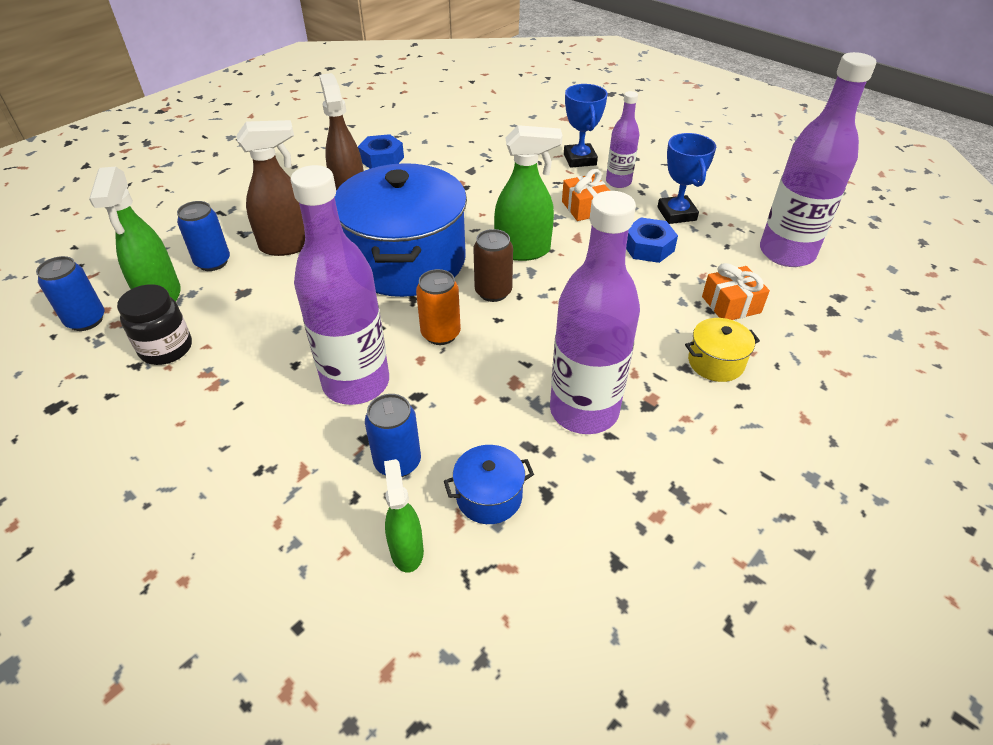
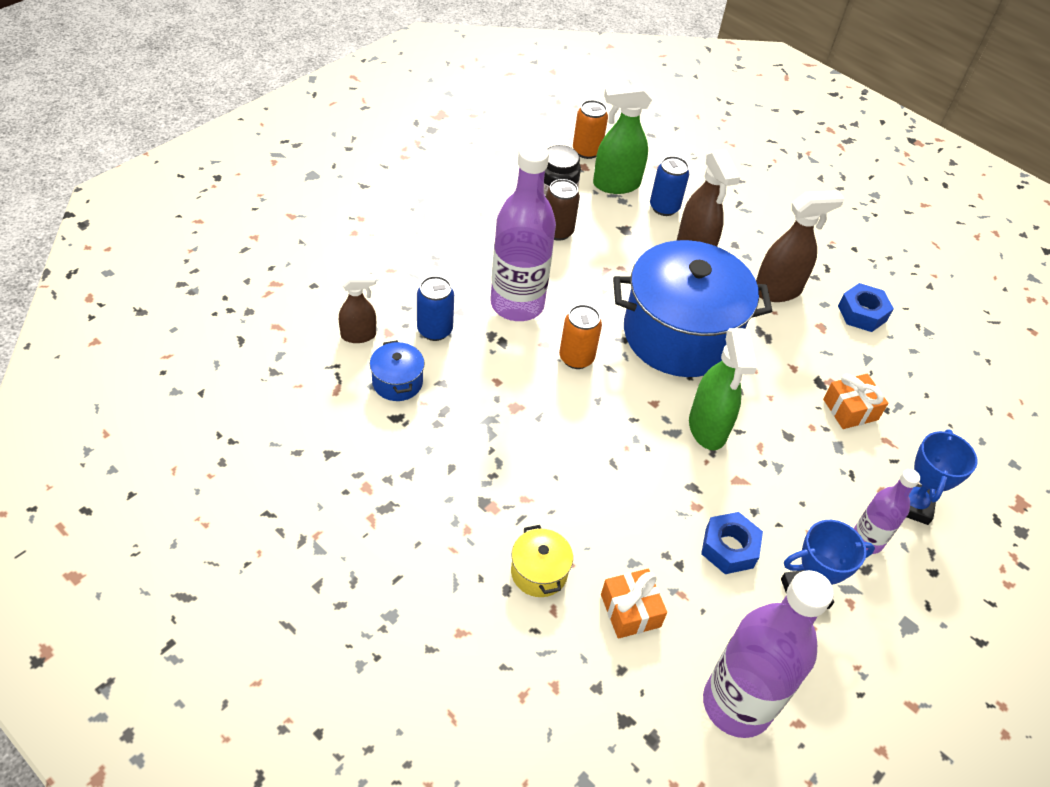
camera: 85 degrees right, 5 degrees up
(86, 320) = (586, 151): blue can -> orange can
(407, 550) = (359, 335): green spray bottle -> brown spray bottle
(493, 292) = (637, 399): brown can -> brown can (557, 231)
(579, 159) = (912, 504): blue trophy -> blue trophy turned 60 degrees counterclockwise
(584, 411) = (480, 453): purple bottle -> none
(585, 208) = (800, 495): orange gift -> orange gift (850, 409)

